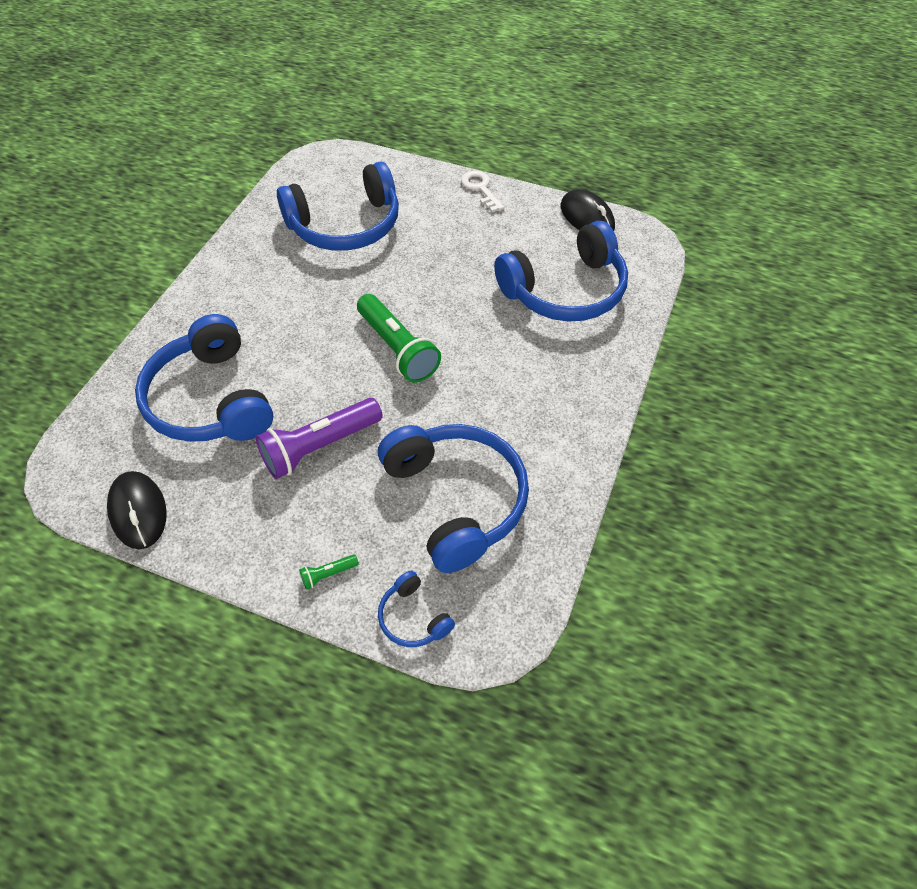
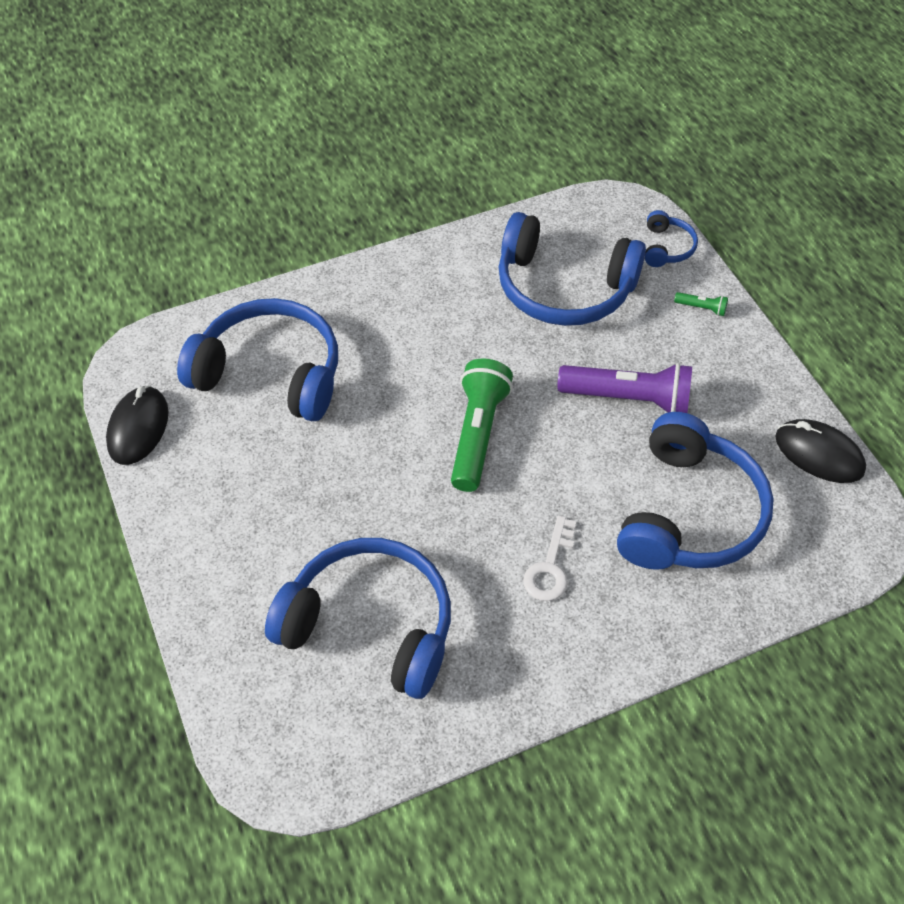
camera: 135 degrees left, 0 degrees up
(138, 511) = (819, 454): black mouse -> black mouse turned 75 degrees counterclockwise
(456, 500) = (563, 288): blue headphones -> blue headphones turned 90 degrees counterclockwise
(480, 189) = (177, 553): white key -> white key (550, 567)

